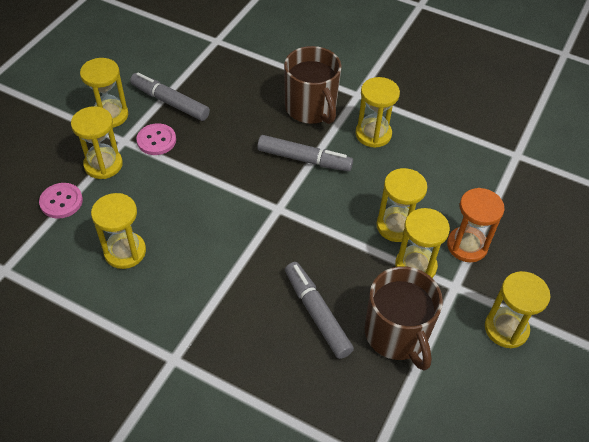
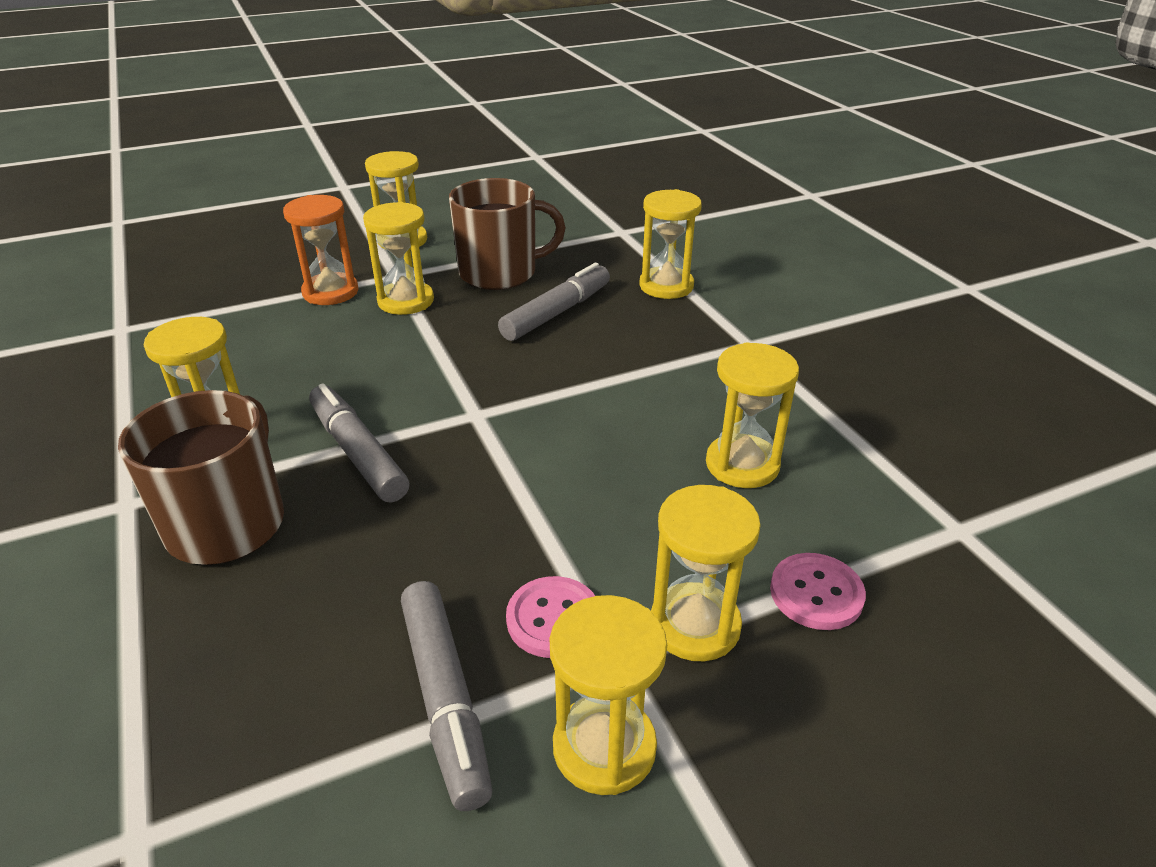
camera: 140 degrees left, 15 degrees down
(317, 313) = (557, 313): grey marker -> grey marker turned 150 degrees counterclockwise
(396, 226) = (369, 335): yellow hourglass -> yellow hourglass (666, 286)
(397, 334) = (500, 273): brown mug -> brown mug turned 60 degrees clockwise

